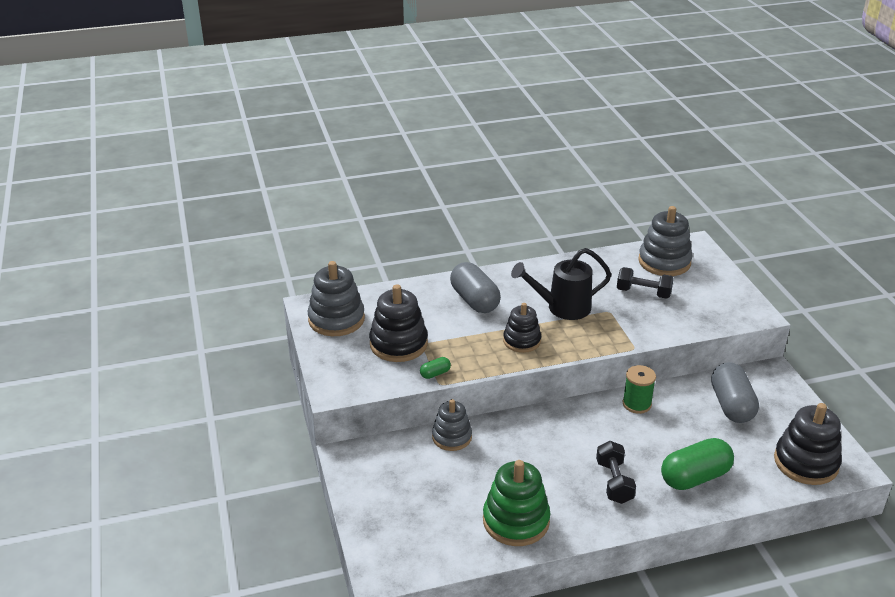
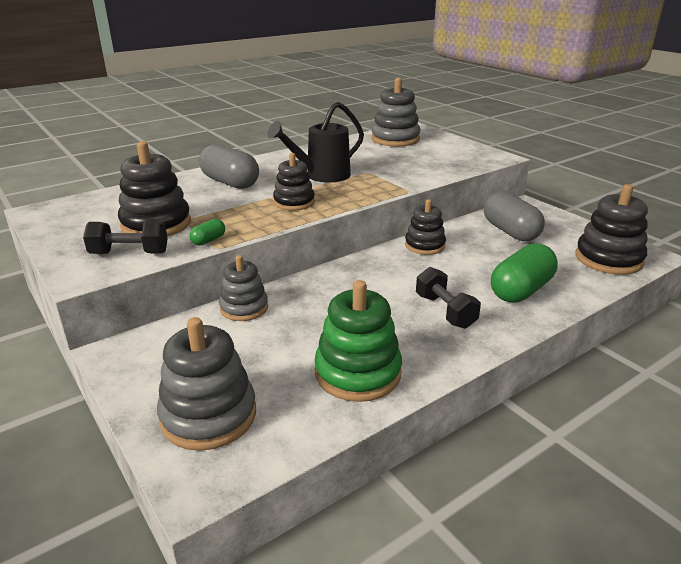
camera: 20 degrees left, 5 degrees down
(336, 319) = (74, 216): grey stacking toy -> grey stacking toy (209, 415)
(637, 404) = (424, 245): green spool -> black stacking toy
(643, 293) = (391, 157): black dumbbell -> black dumbbell (129, 253)

